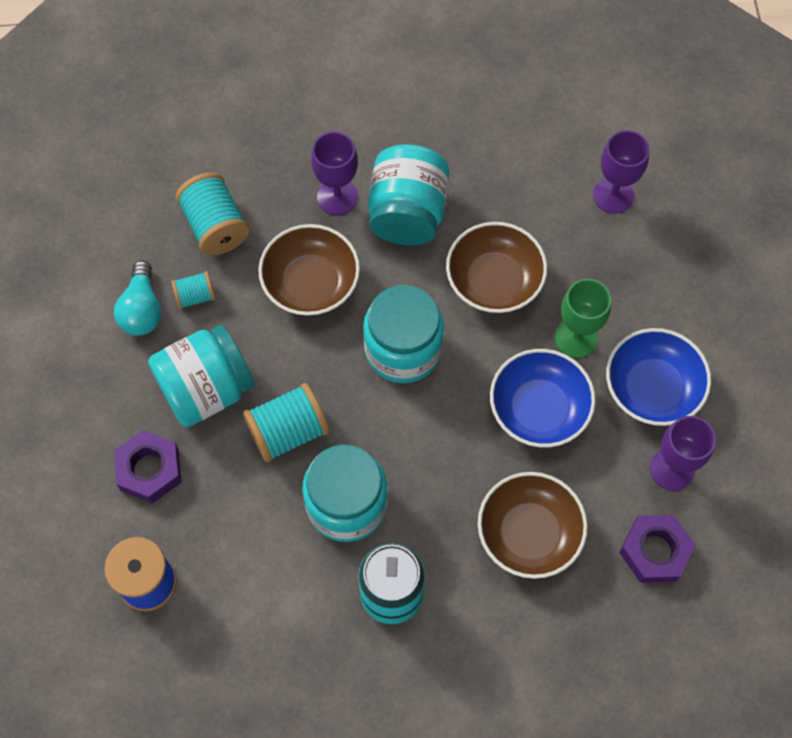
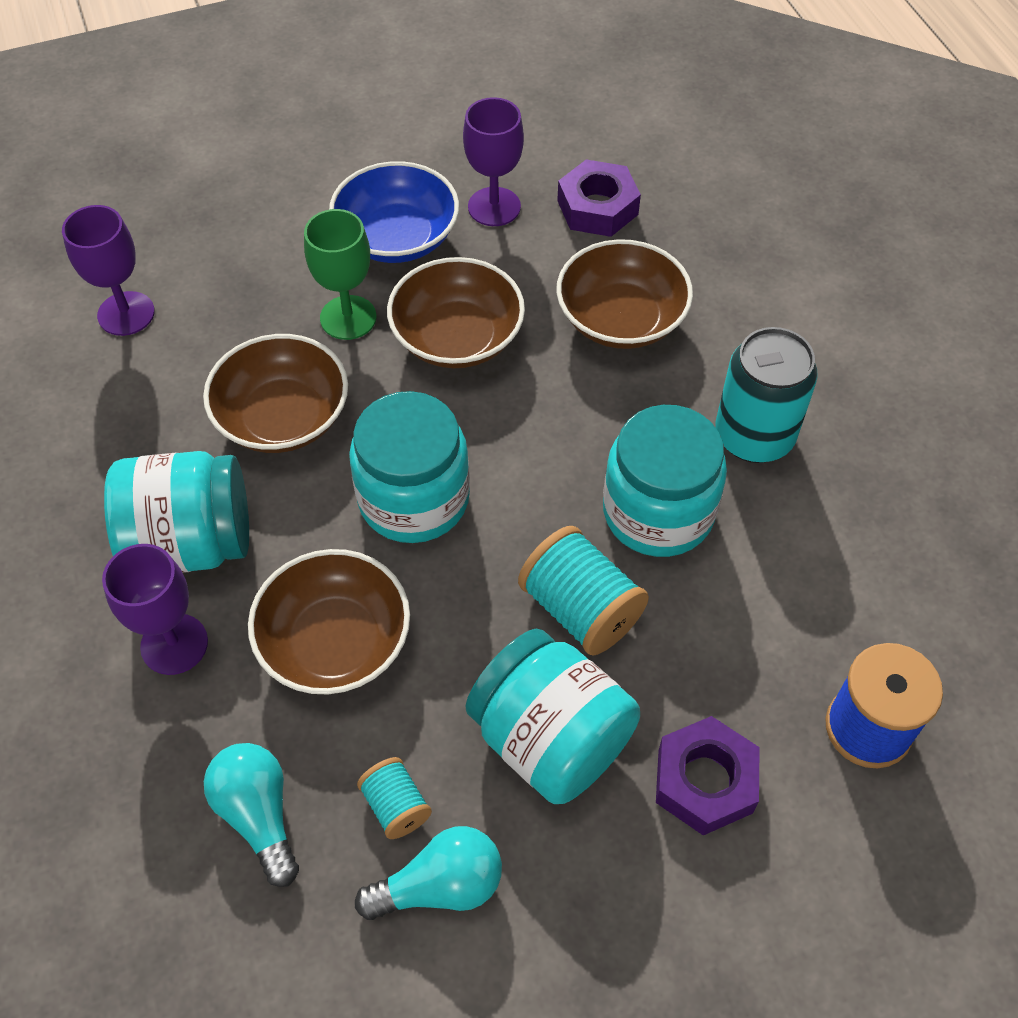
camera: 105 degrees left, 10 degrees down
(215, 226) = (258, 815): turquoise spool -> turquoise light bulb
(539, 409) = (457, 337): blue bowl -> brown bowl

